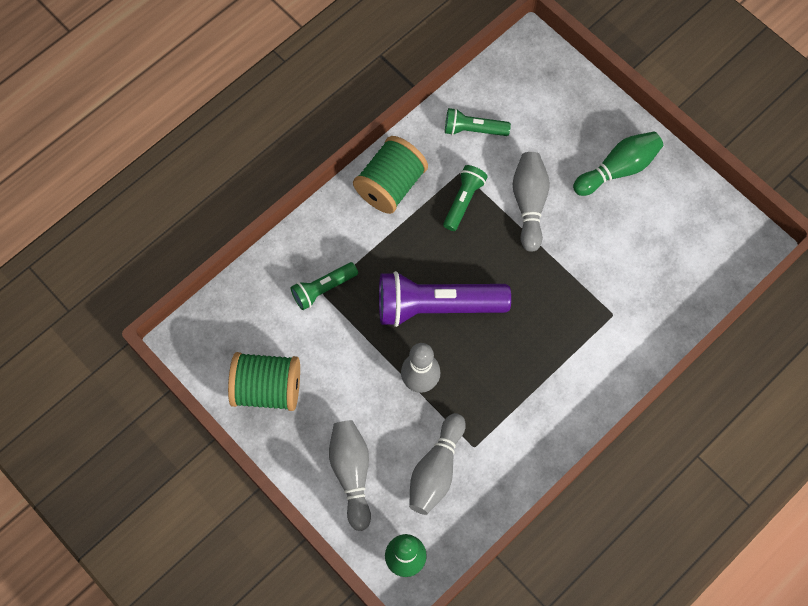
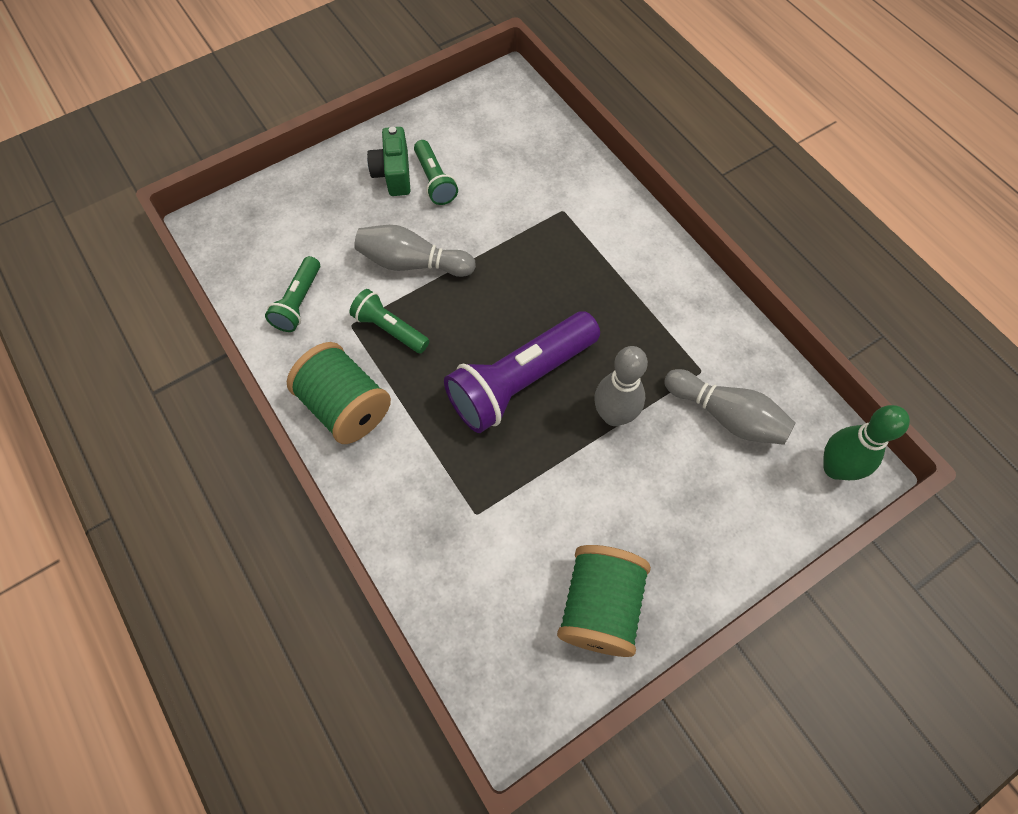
camera: 80 degrees left, 5 degrees down
(323, 289) = (470, 512): green flashlight -> green flashlight (434, 181)
(352, 473) = (725, 514): grey bowling pin -> none
(436, 306) = (520, 381): purple flashlight -> purple flashlight turned 45 degrees clockwise
(618, 169) = (394, 174): green bowling pin -> green camera

